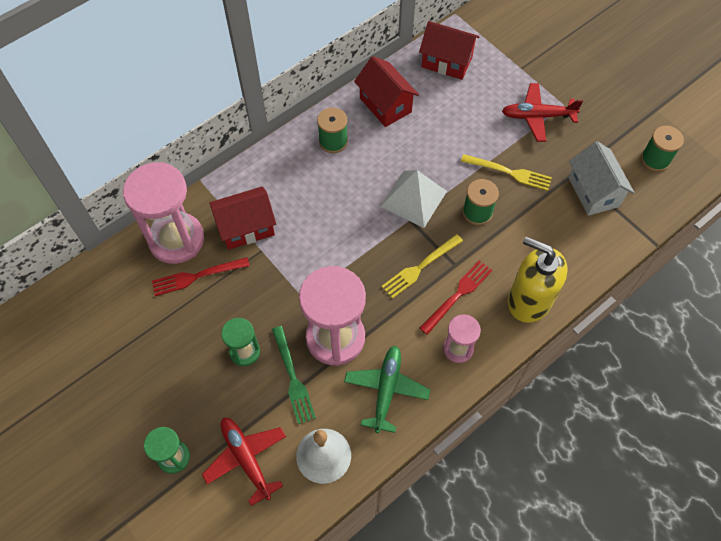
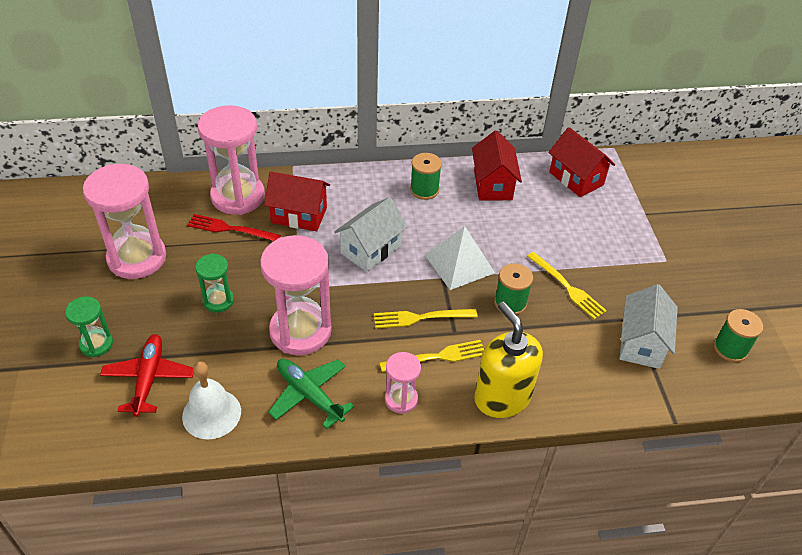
camera: 30 degrees right, 15 degrees down
(137, 354) = (137, 258): none -> pink hourglass
(293, 378) = (239, 341): green fork -> none
(333, 227) = (370, 249): none -> white house
(386, 389) = (309, 395): green plane -> green plane turned 90 degrees counterclockwise
(458, 294) = (437, 357): red fork -> yellow fork
(537, 116) = (631, 257): red plane -> none

